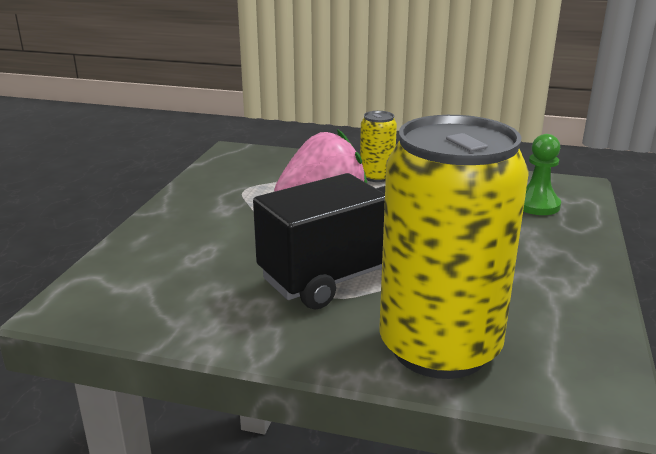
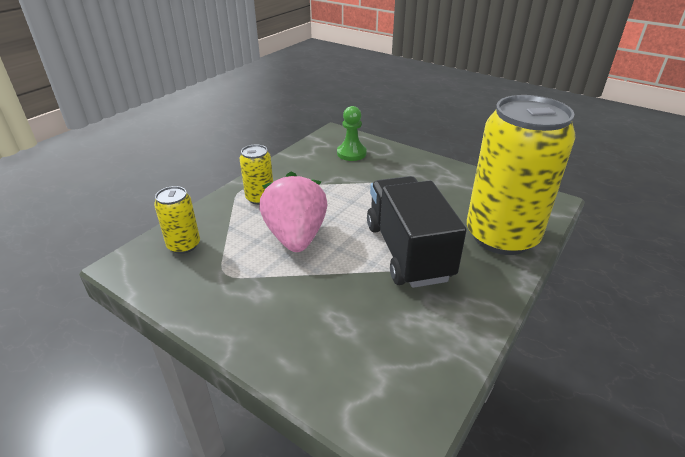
camera: 70 degrees left, 10 degrees up
(272, 164) = (184, 245): none -> yellow can

